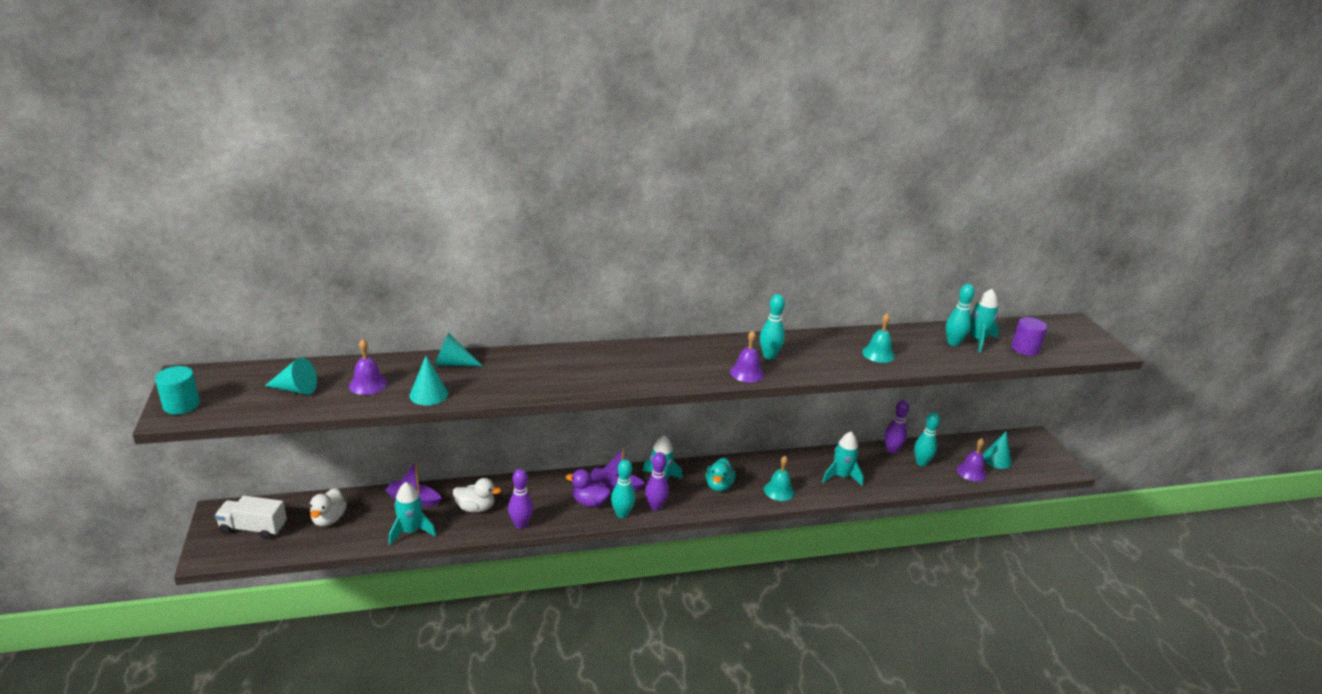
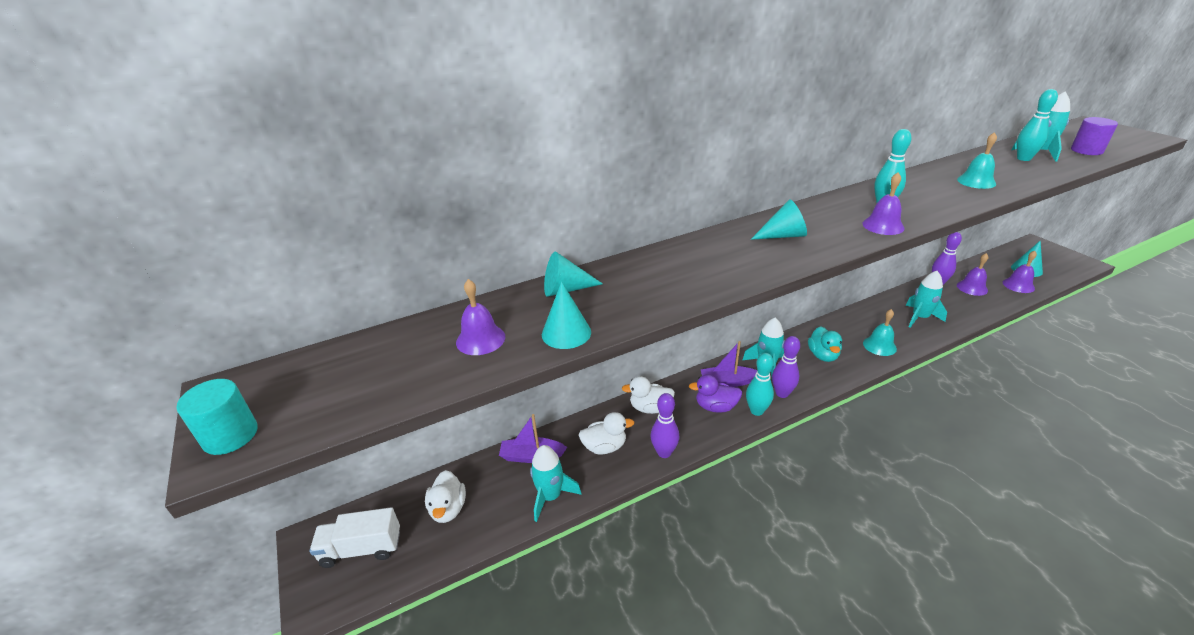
camera: 10 degrees left, 5 degrees up
(296, 389) = (389, 369): turquoise cone -> turquoise cone (783, 235)
(533, 489) = (650, 408): none -> white duck
(921, 462) = (972, 288): turquoise bowling pin -> purple bell

